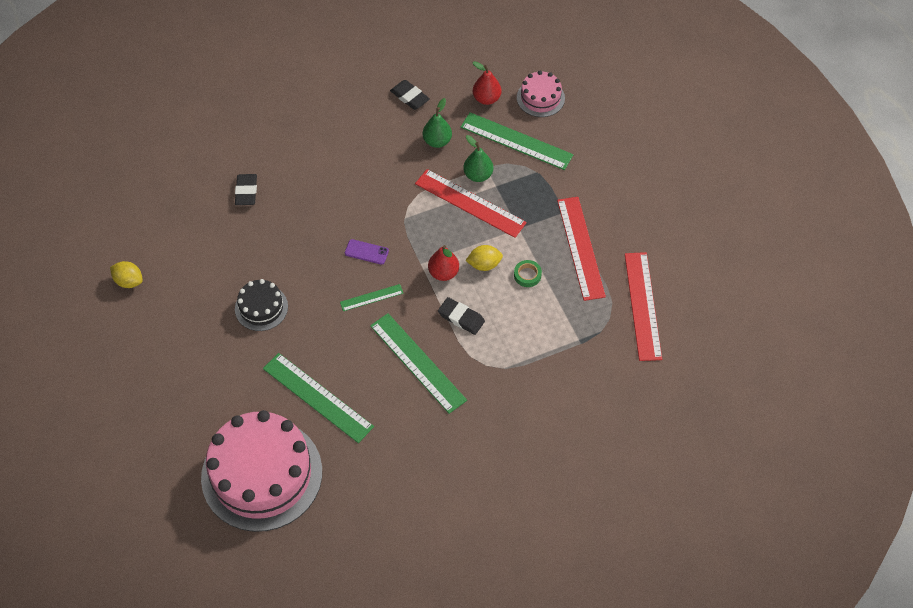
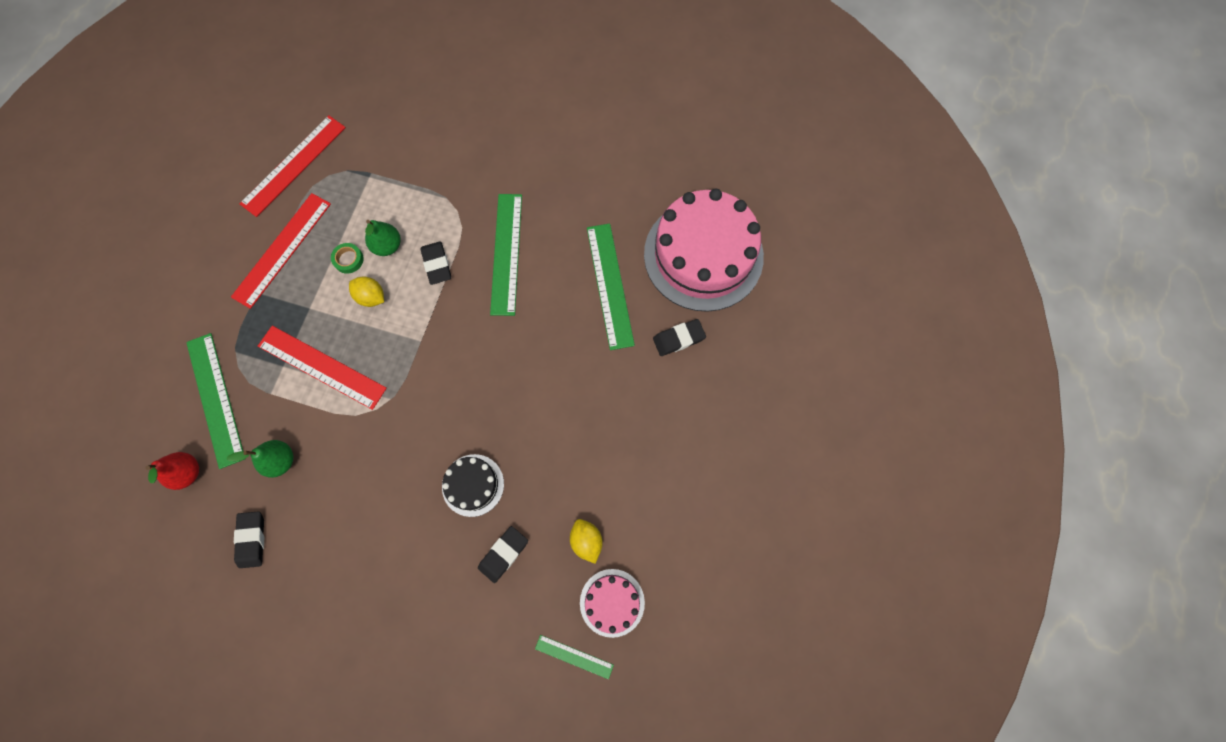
camera: 140 degrees left, 15 degrees up
(129, 281) = (689, 537): yellow lemon -> yellow lemon (586, 541)
(232, 397) = (678, 338): none -> black eraser
(261, 308) = (590, 407): black cake -> black cake (473, 485)
(366, 252) = (454, 390): purple phone -> none
(371, 297) = (490, 341): green ruler -> green ruler (574, 657)
(443, 273) = (411, 316): red pear -> none
(470, 203) = (322, 367): red ruler -> red ruler turned 45 degrees counterclockwise
(478, 175) = (285, 391): green pear -> green pear (387, 246)
(540, 98) = (142, 430): pink cake -> pink cake (612, 602)

